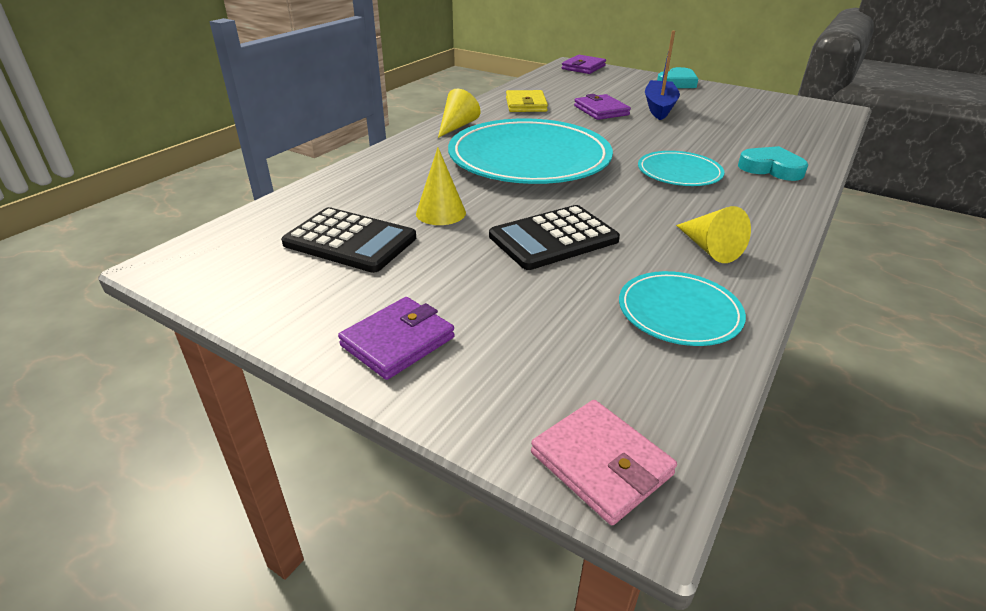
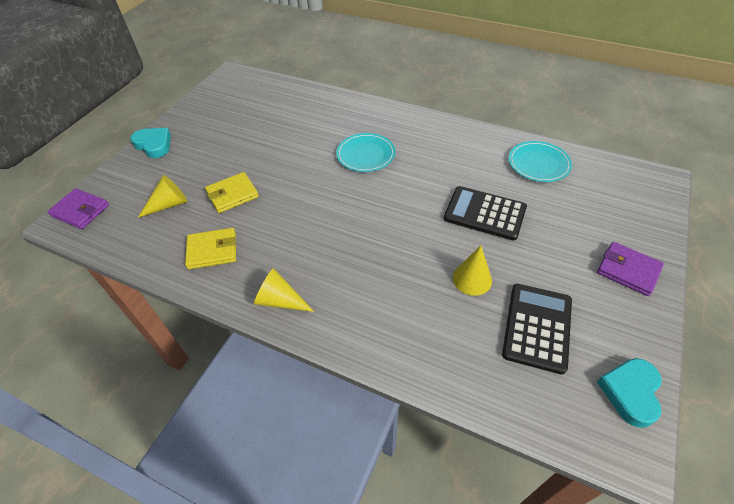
camera: 95 degrees left, 15 degrees up
(529, 158) = (354, 236): turquoise plate -> none
(553, 238) = (484, 213): black calculator -> black calculator turned 150 degrees clockwise
(601, 110) = (232, 195): purple wallet -> yellow wallet
(601, 464) = (655, 189): pink wallet -> none
(659, 107) = (224, 158): blue boat -> none
(709, 248) = (469, 149): yellow cone -> yellow cone (169, 204)
(771, 168) = (350, 115): turquoise heart -> turquoise heart (630, 392)

